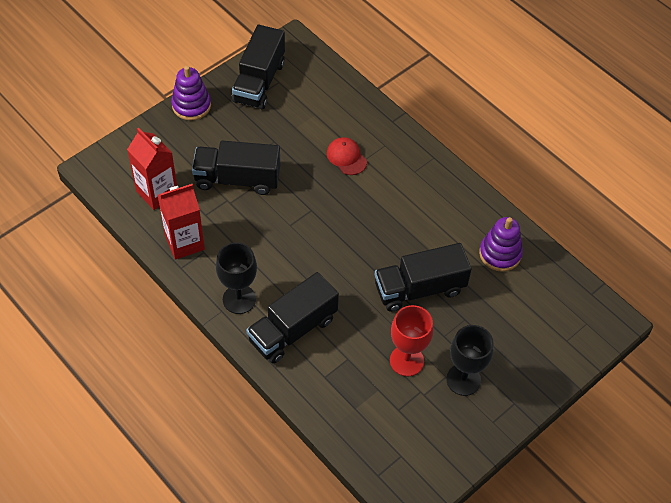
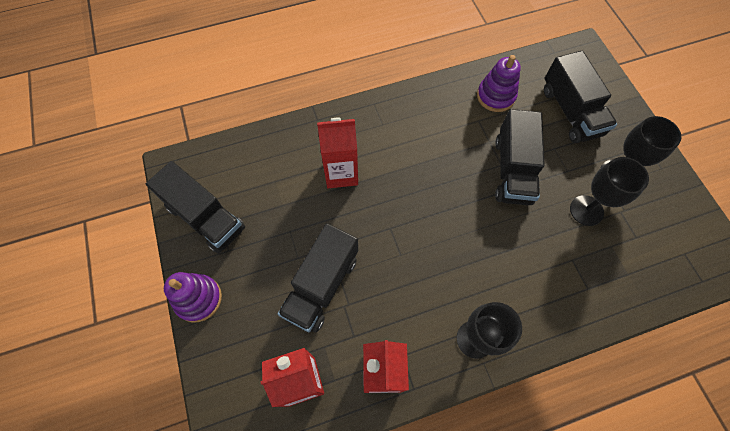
camera: 65 degrees left, 10 degrees up
(292, 330) = (527, 298): black truck -> black truck (570, 111)
(346, 157) = (341, 173): red cap -> red carton
(406, 360) = (586, 210): red goblet -> black goblet

